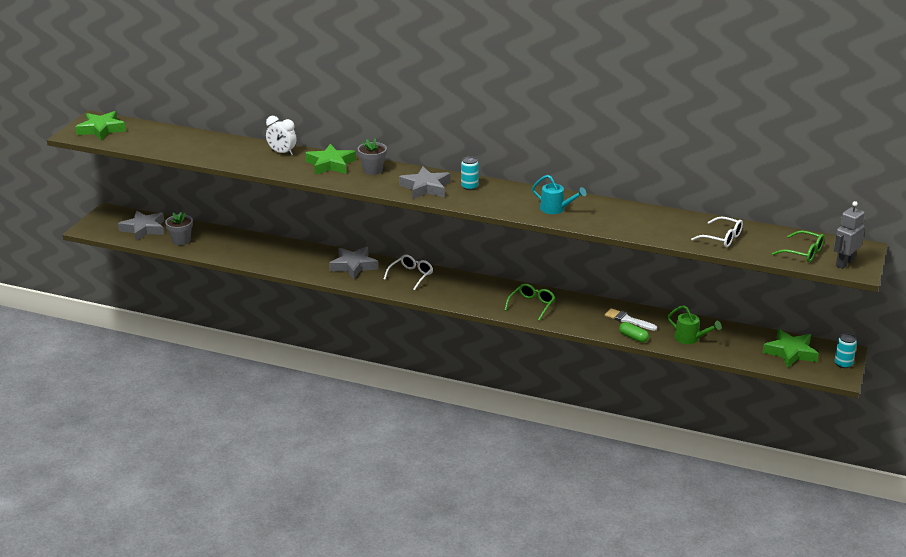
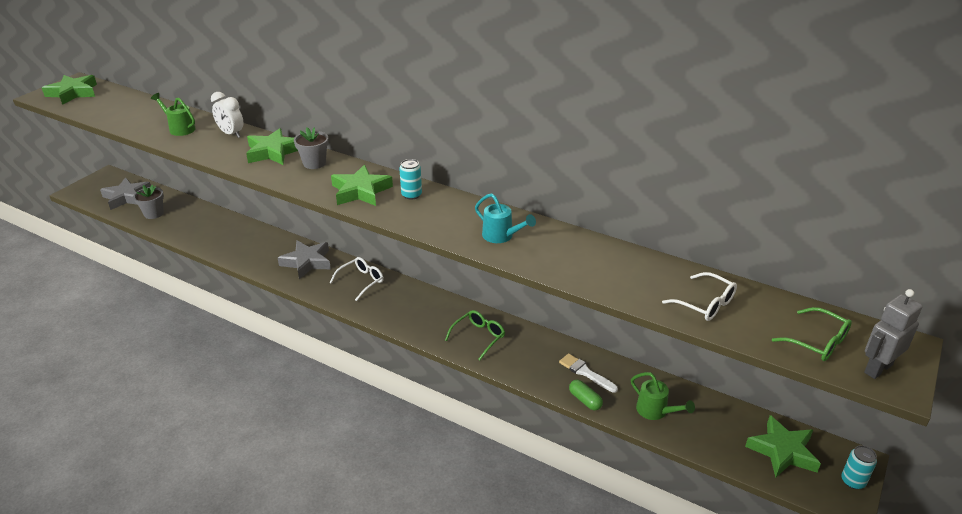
camera: 10 degrees right, 5 degrees up
(231, 152) = (179, 128): none -> green watering can
(425, 187) = (360, 191): grey star -> green star

